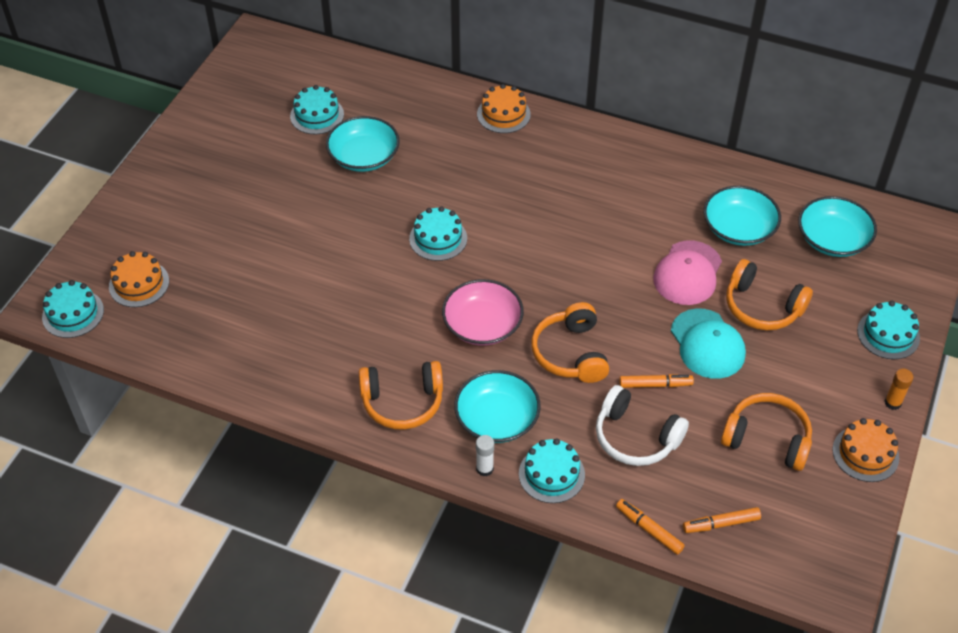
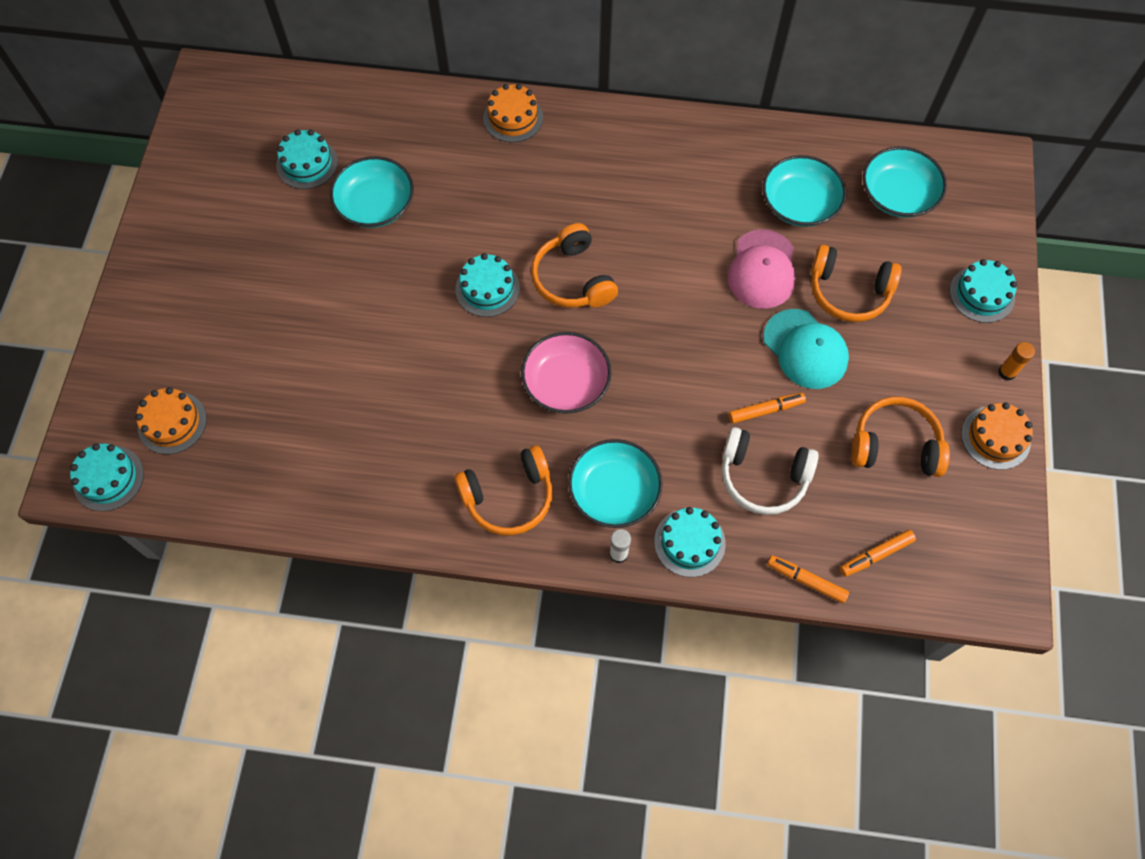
camera: 15 degrees left, 15 degrees up
(570, 353) = (668, 394): orange headphones -> orange headphones (573, 279)

